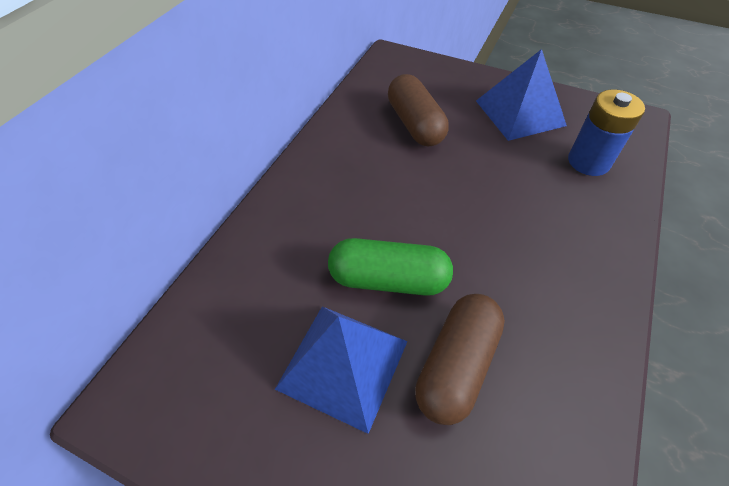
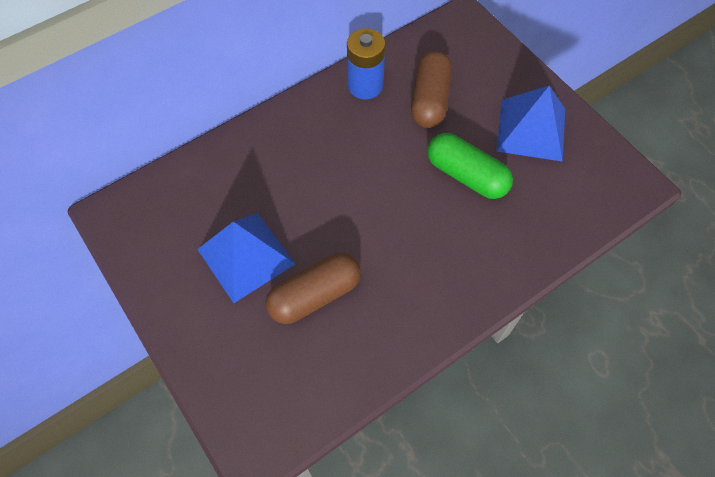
camera: 30 degrees right, 10 degrees up
(388, 280) = (313, 217): green capsule -> green capsule (466, 175)
(588, 162) = (548, 203): blue battery -> blue battery (365, 85)

